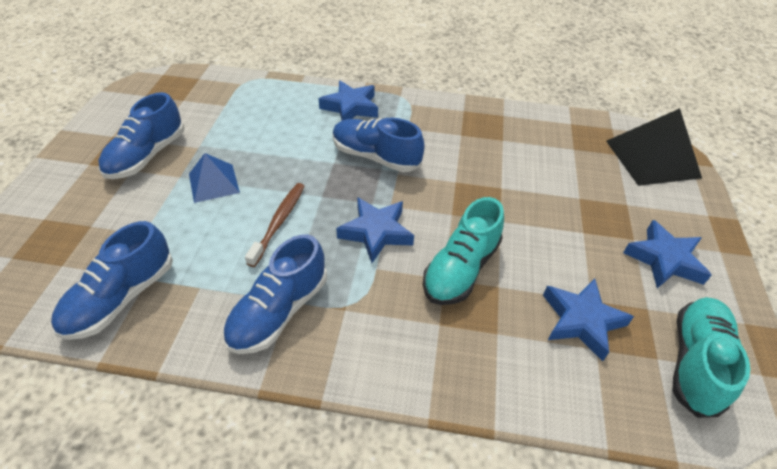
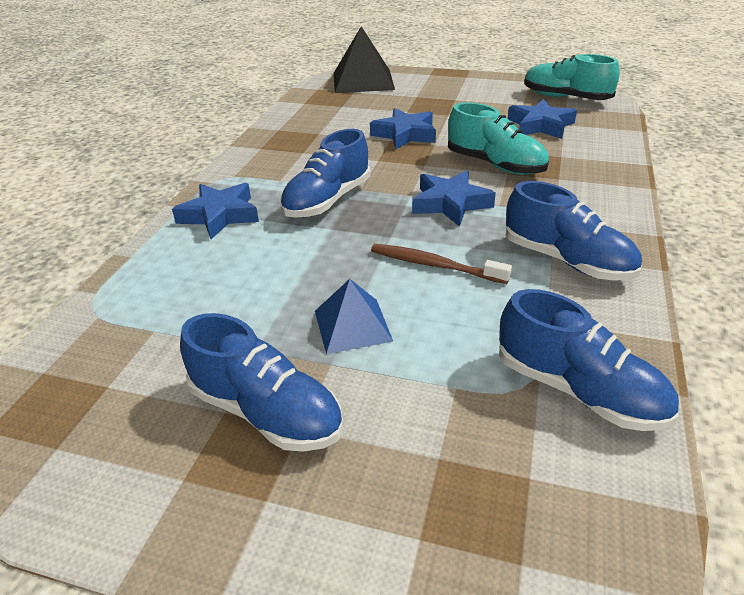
camera: 80 degrees left, 10 degrees down
(664, 260) = (476, 93): blue star -> blue star (405, 134)

